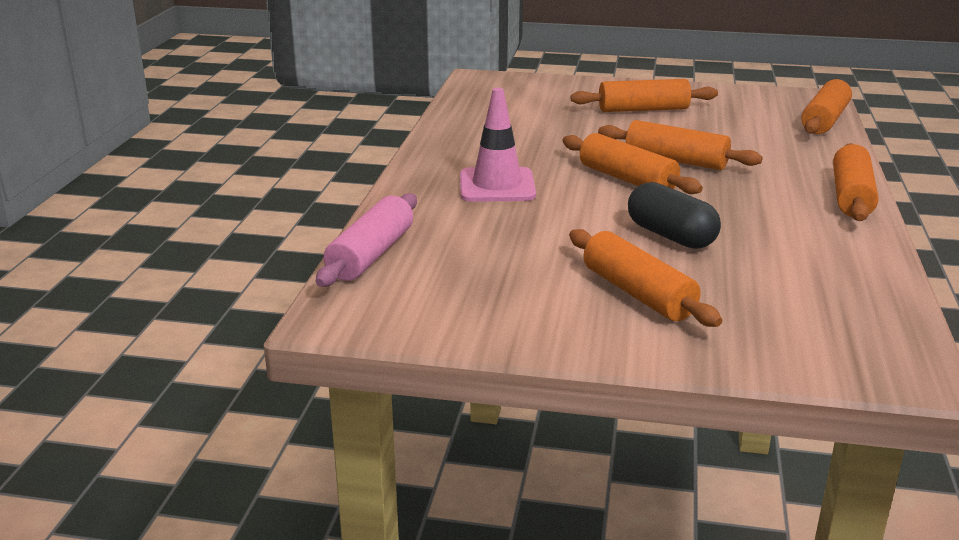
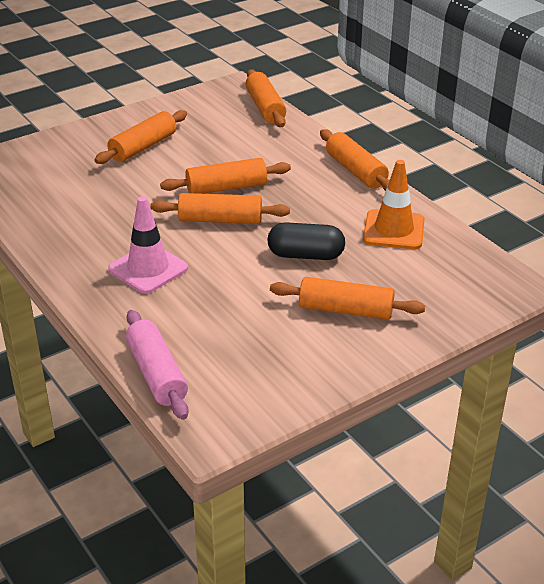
camera: 45 degrees left, 10 degrees up
(815, 257) = (393, 230): none -> orange traffic cone

